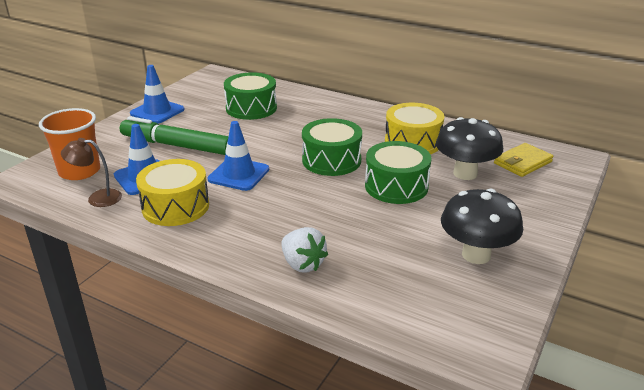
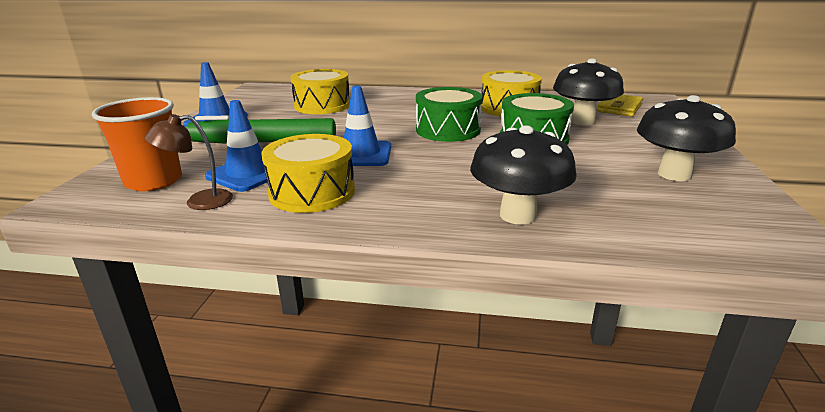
camera: 20 degrees left, 5 degrees down
(251, 108) = (322, 105): green drum -> yellow drum
(302, 264) = (518, 215): white strawberry -> black mushroom

